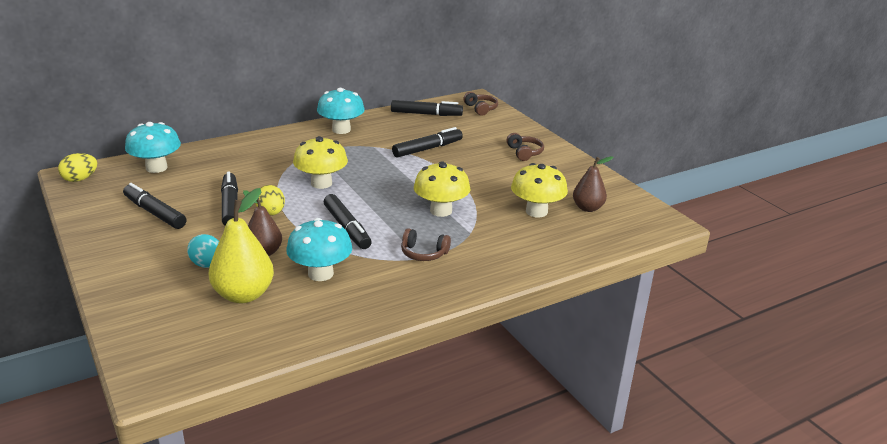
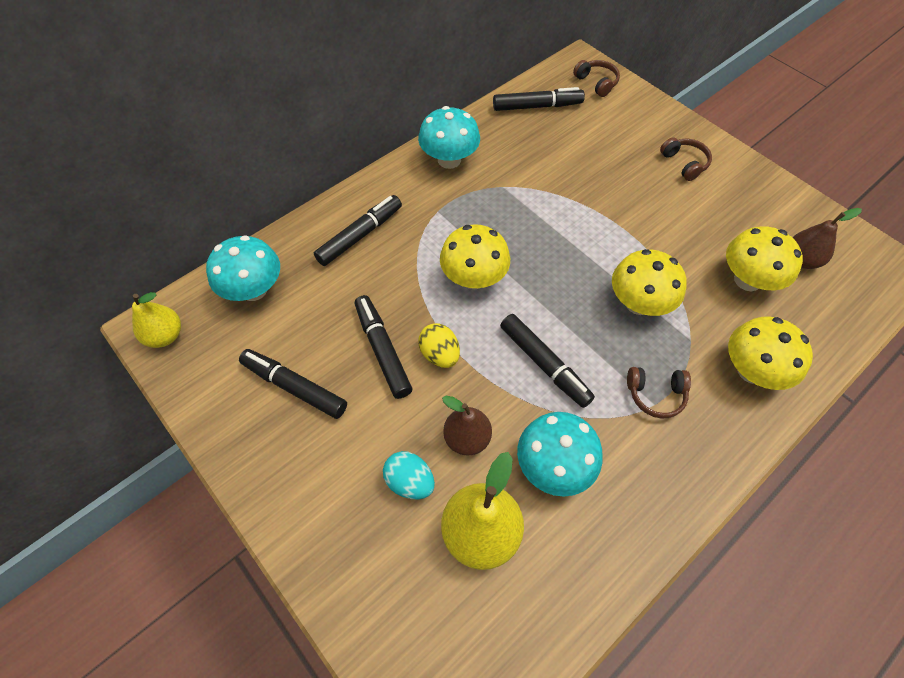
camera: 10 degrees left, 30 degrees up
(80, 179) = (165, 336): yellow egg -> yellow pear
(427, 149) = (569, 179): black marker -> black marker (360, 235)
(509, 253) = (751, 370): none -> yellow mushroom

